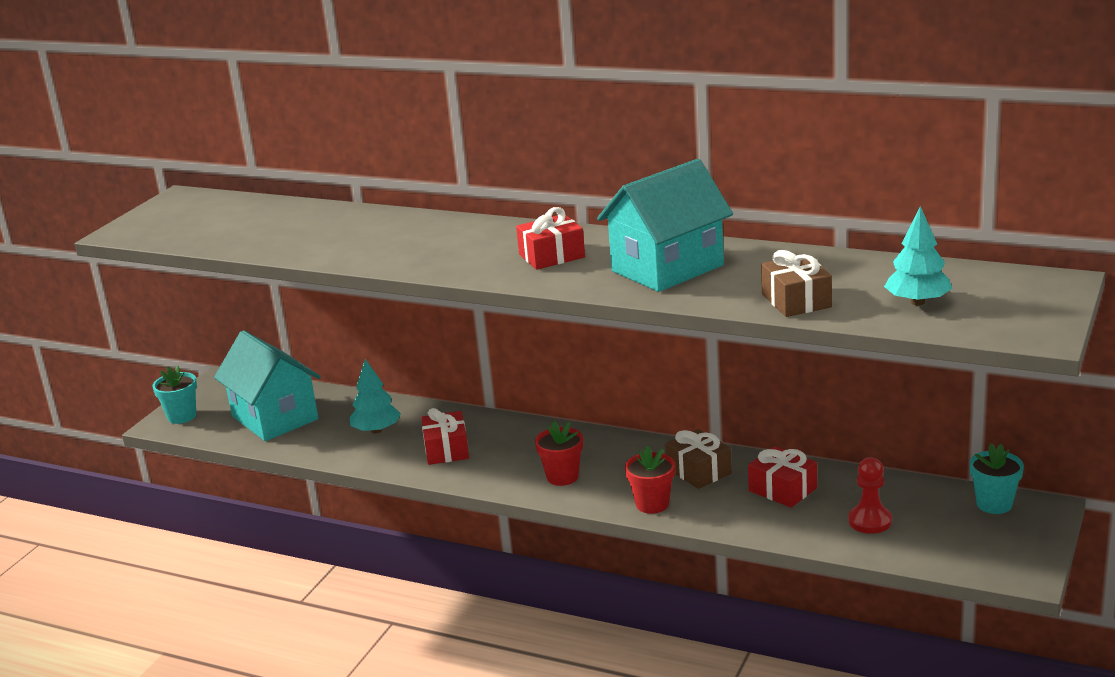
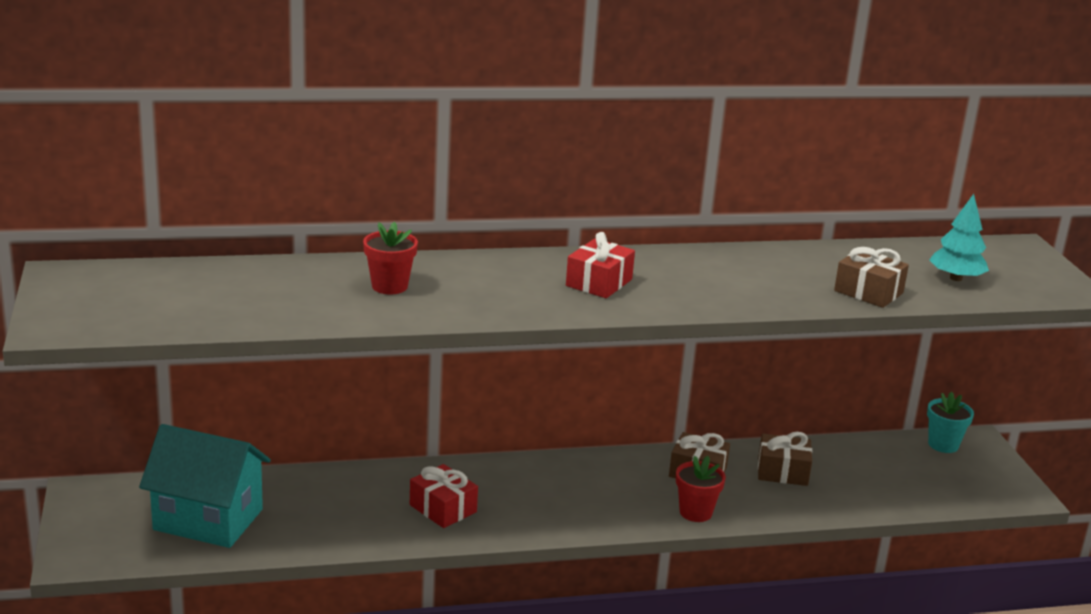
camera: 40 degrees left, 0 degrees up
(182, 416) = (87, 544): turquoise flower pot -> none
(376, 430) = (343, 506): turquoise tree -> none
(562, 477) = (587, 507): red flower pot -> red flower pot (389, 286)
(667, 268) = (720, 279): turquoise house -> none
(782, 489) = (782, 472): red gift -> brown gift
(870, 521) = (877, 482): red pawn -> none

